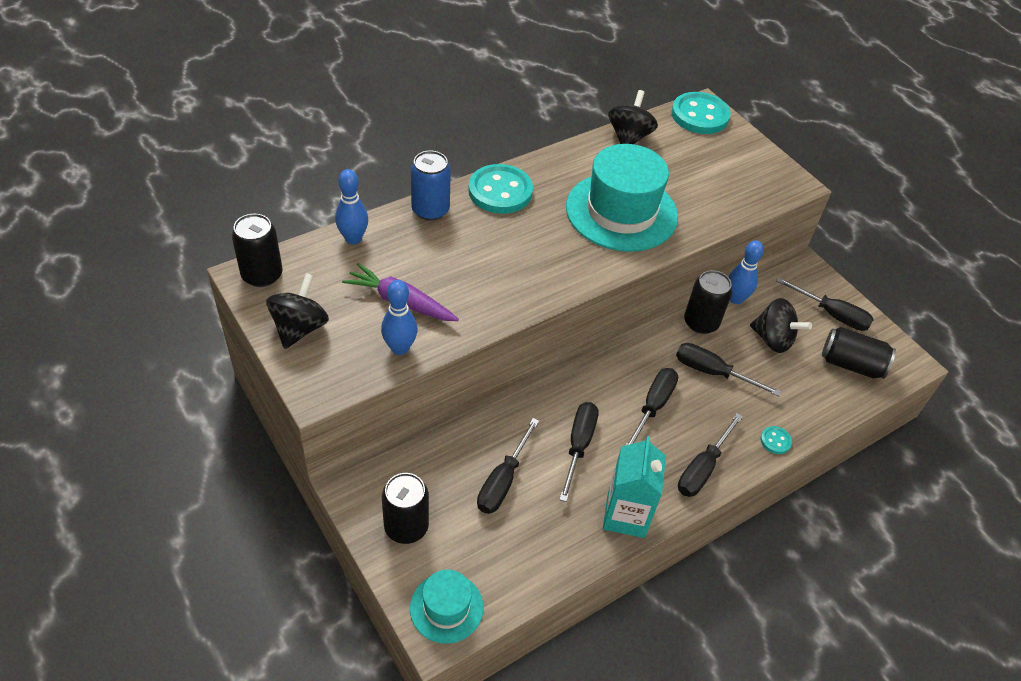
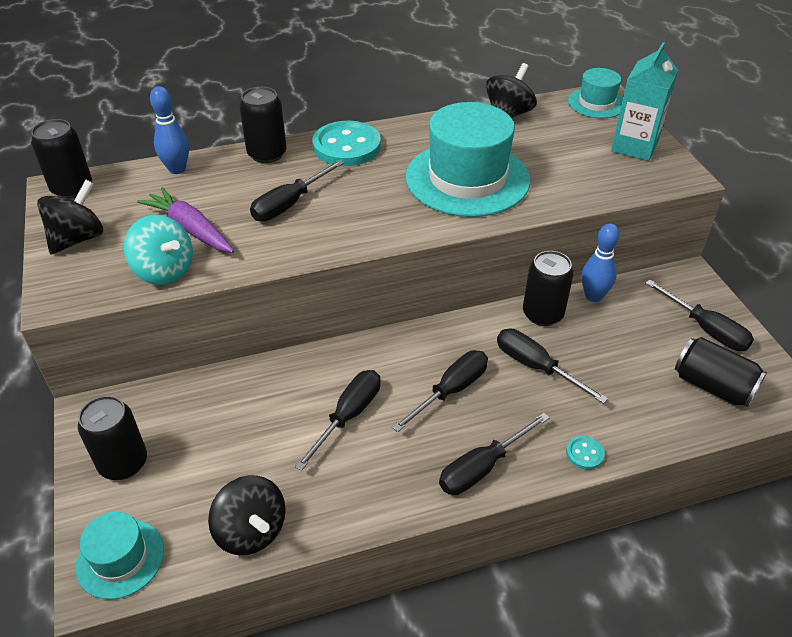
camera: 20 degrees right, 5 degrees down
(400, 348) = (164, 271): blue bowling pin -> turquoise spinning top
(430, 210) = (267, 154): blue can -> black can
(503, 481) = (248, 436): black screwdriver -> black screwdriver (289, 204)
(626, 515) = (369, 501): turquoise carton -> turquoise carton (634, 146)
(700, 115) = (596, 103): turquoise button -> turquoise hat
(773, 339) = (622, 344): black spinning top -> black spinning top (251, 531)

